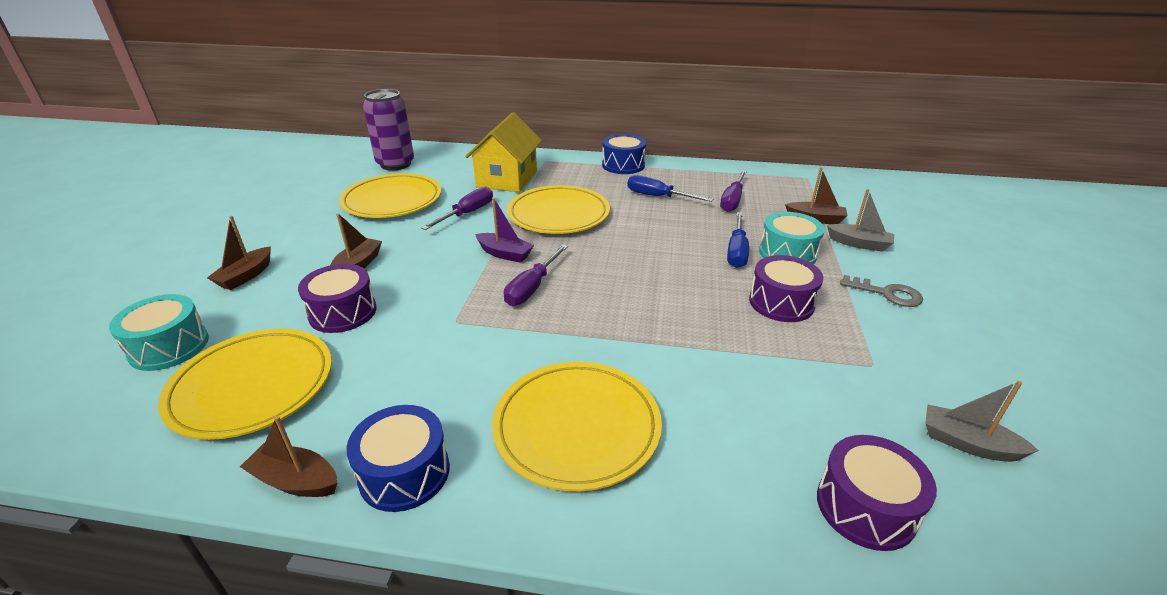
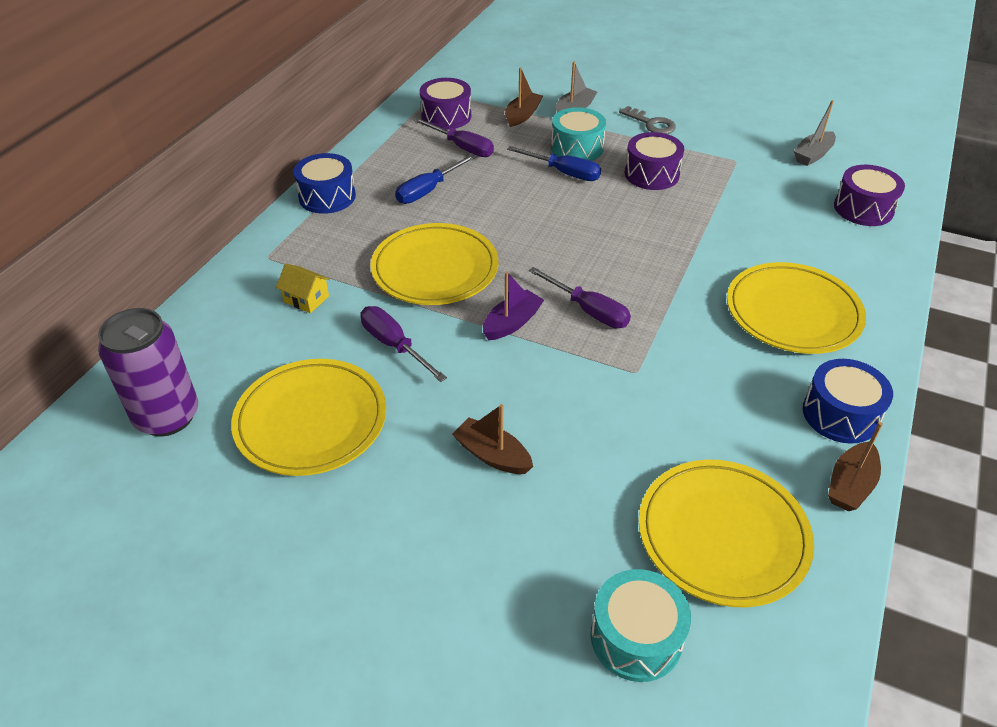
camera: 75 degrees left, 10 degrees up
(246, 276) = (479, 579): brown boat -> none
(343, 312) = (598, 465): purple drum -> purple drum (446, 116)
(507, 179) = (306, 299): yellow house -> yellow house, size x0.45
(887, 293) = (651, 124): grey key -> grey key turned 90 degrees clockwise

